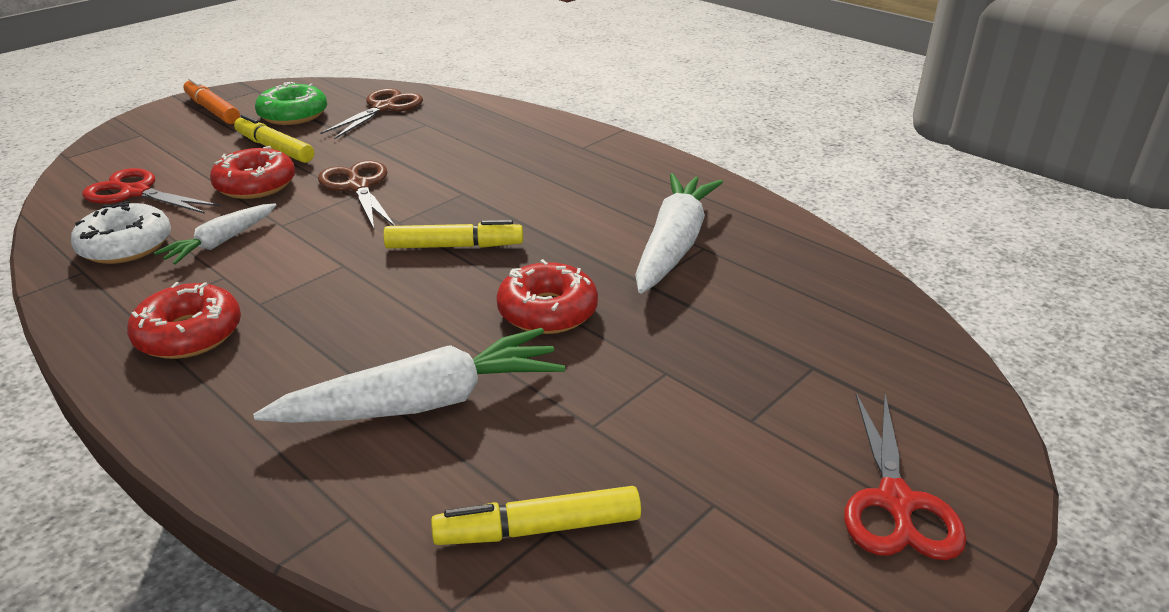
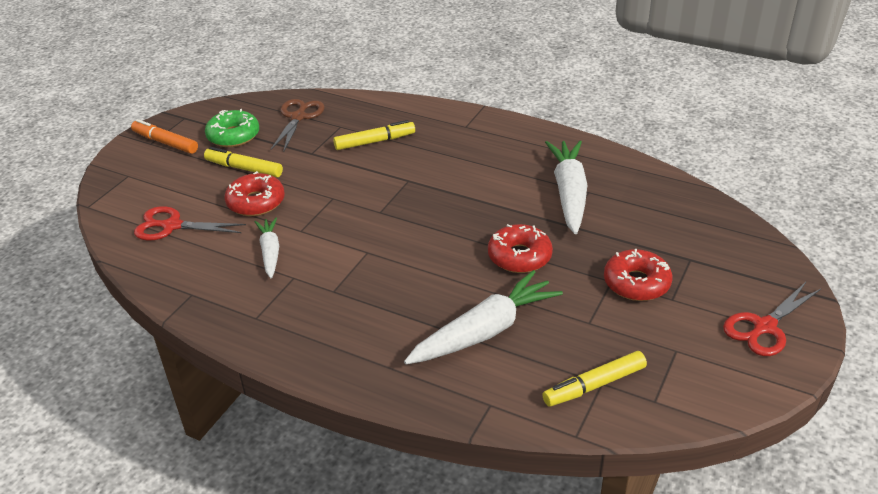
camera: 15 degrees left, 5 degrees up
(126, 246) = (204, 269): white donut -> none
(189, 334) = (306, 321): red donut -> red donut (636, 283)
(221, 242) = (270, 252): white carrot -> white carrot turned 150 degrees clockwise
(358, 187) = (331, 189): brown scissors -> none
(454, 246) = (430, 223): yellow marker -> yellow marker (374, 141)
(896, 502) = (764, 327): red scissors -> red scissors turned 60 degrees clockwise

